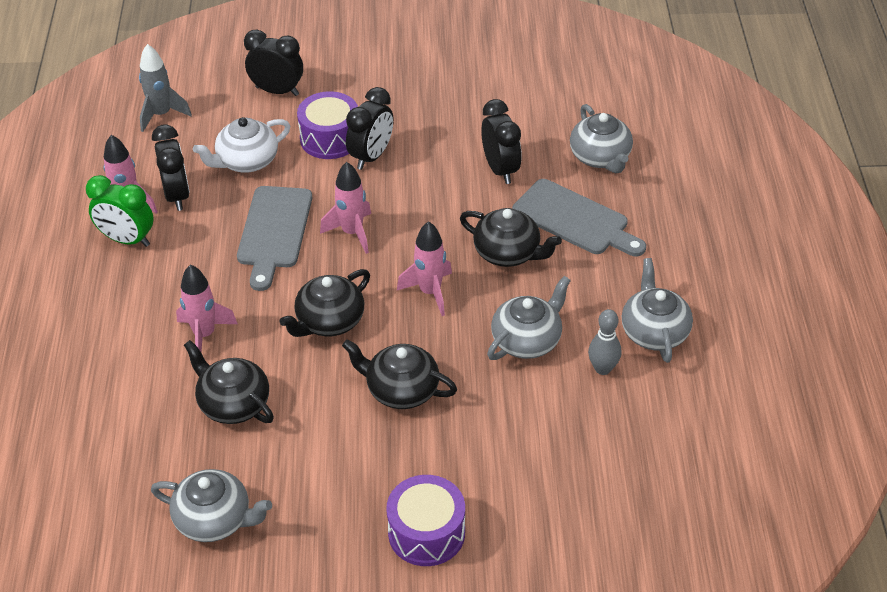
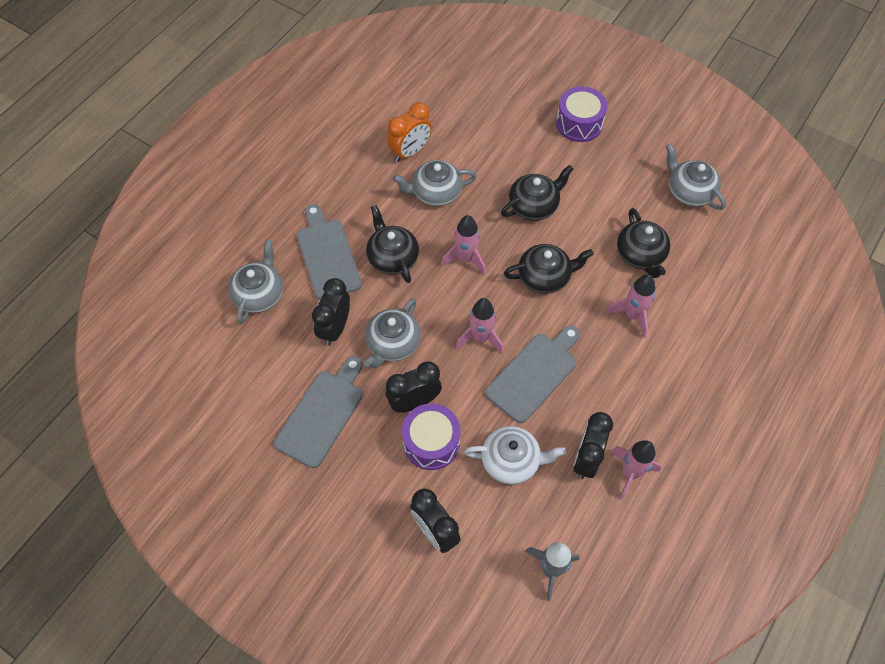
camera: 145 degrees left, 15 degrees up
(127, 240) = (647, 436): green clock -> none
(401, 390) = (534, 205): black teapot -> black teapot turned 90 degrees counterclockwise
(444, 110) = (322, 414): none -> grey cutting board
(602, 368) = (410, 152): grey bowling pin -> orange clock
(654, 332) = (360, 155): grey teapot -> grey teapot (393, 344)

